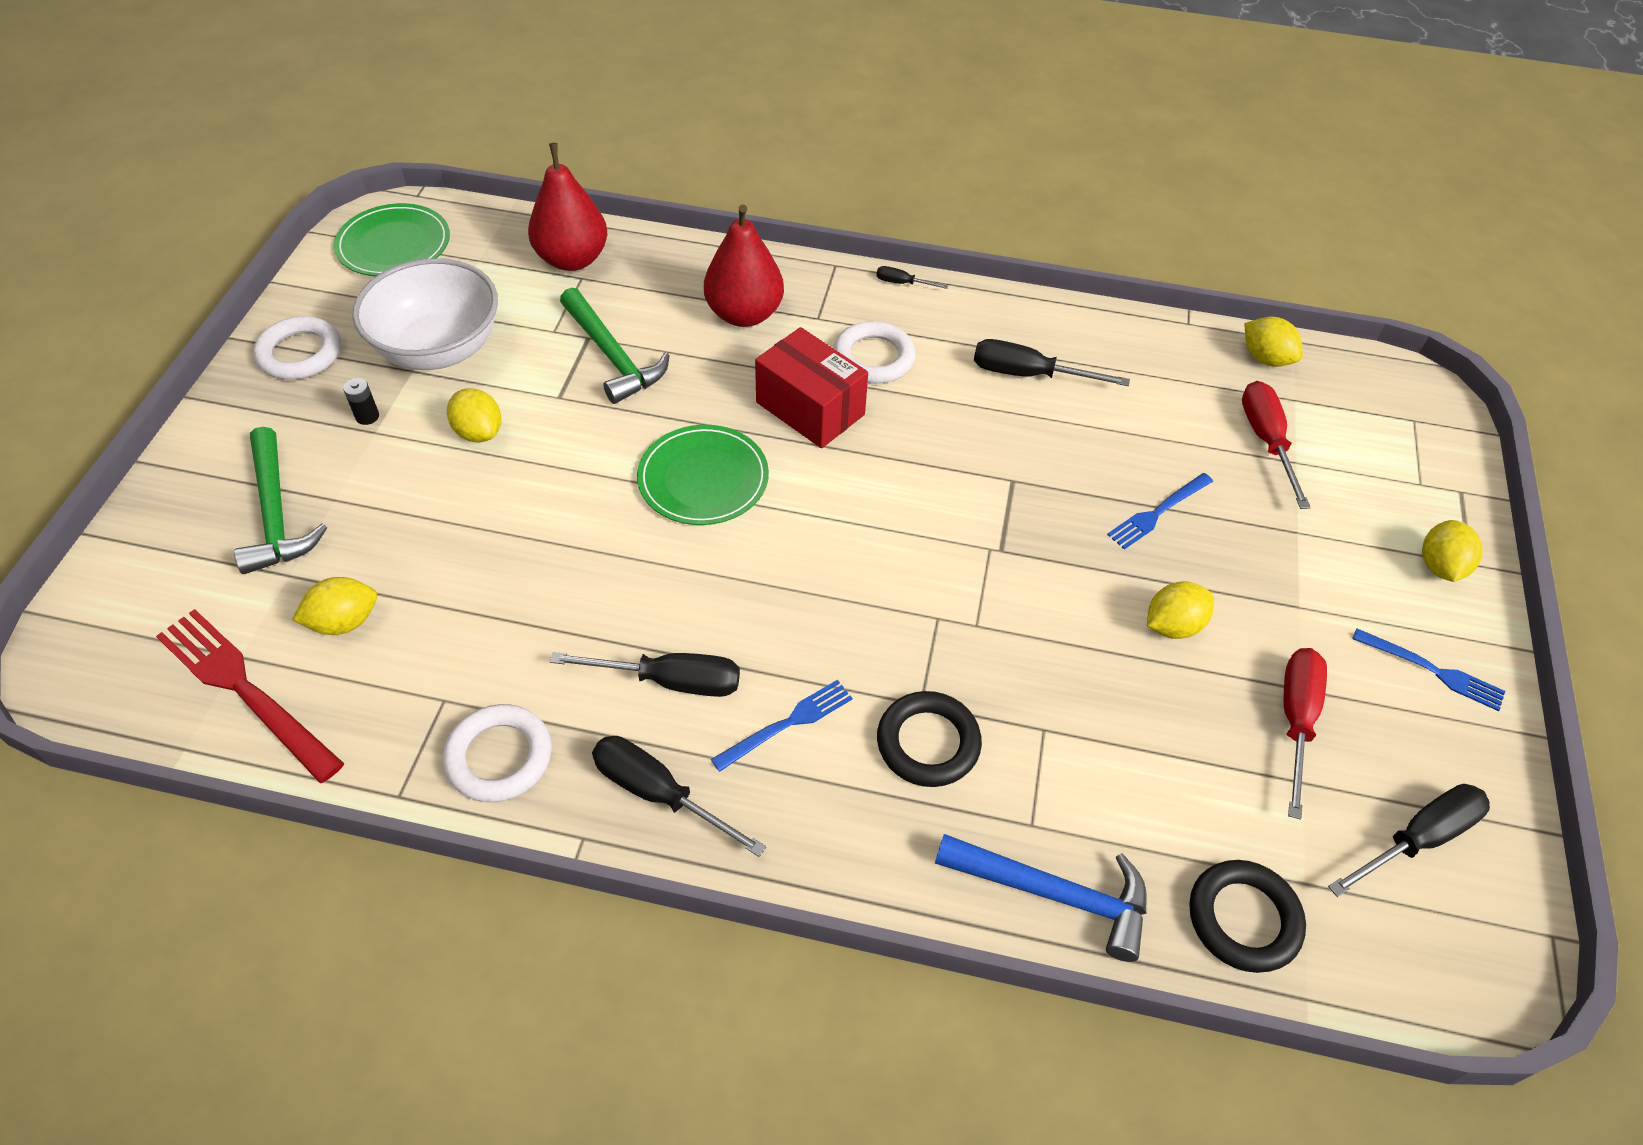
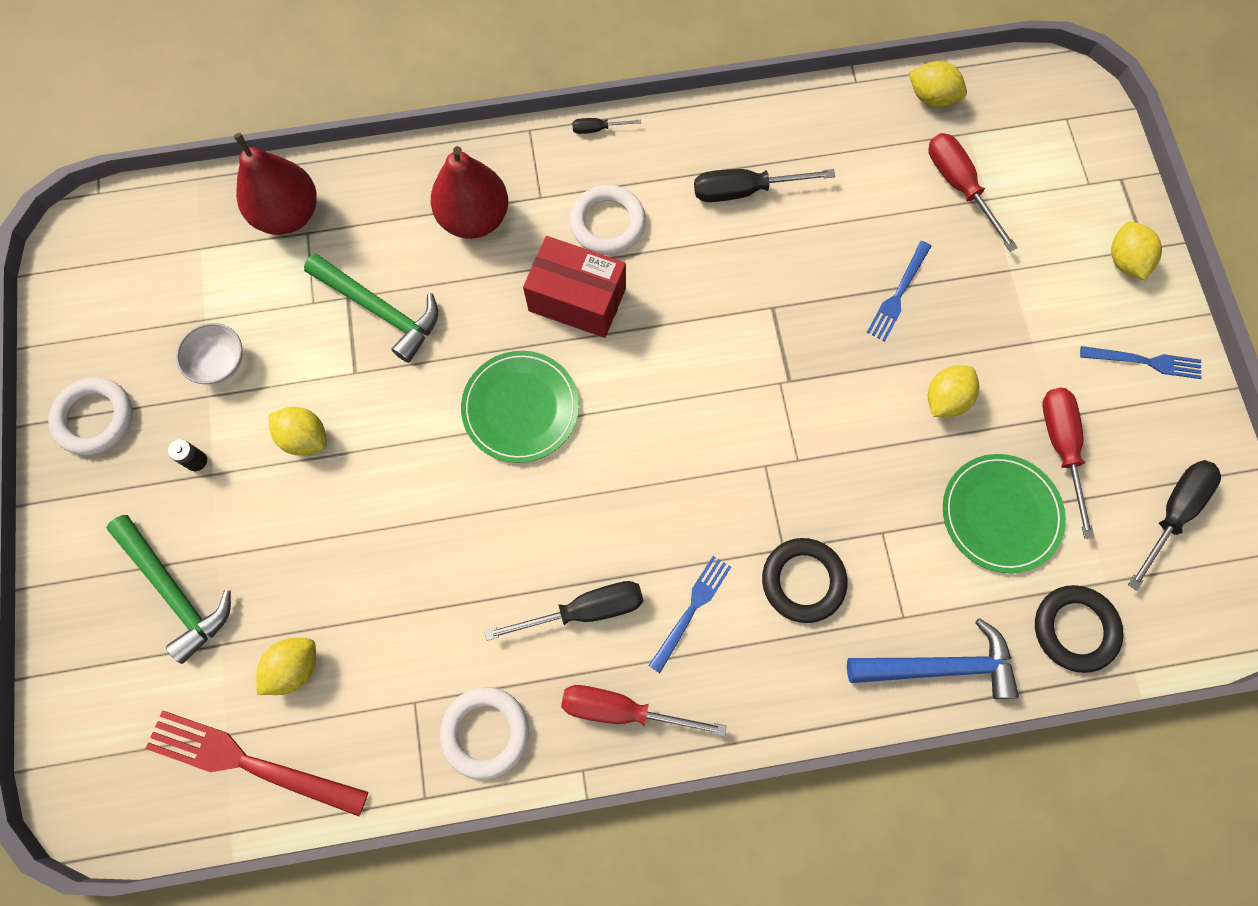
camera: 20 degrees left, 20 degrees up
(394, 245) = (110, 261): green plate -> green plate (1001, 514)
(439, 349) = (220, 363): white bowl -> white bowl, size x0.49
(659, 794) = (622, 710): black screwdriver -> red screwdriver

